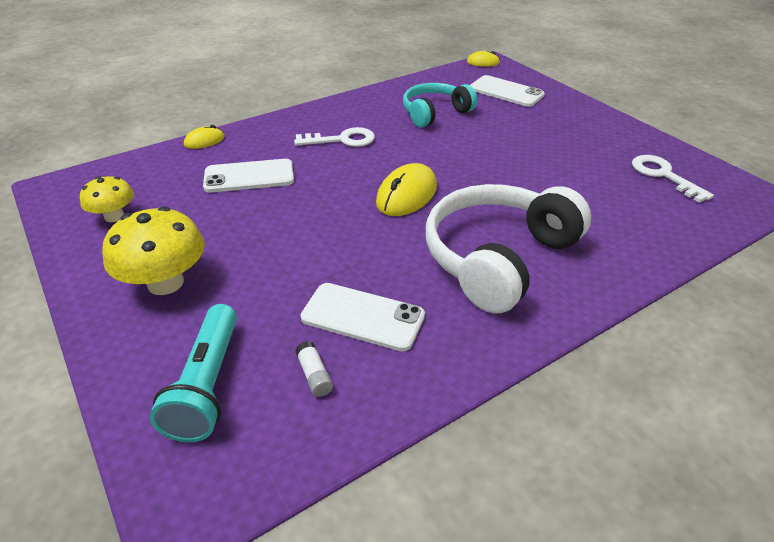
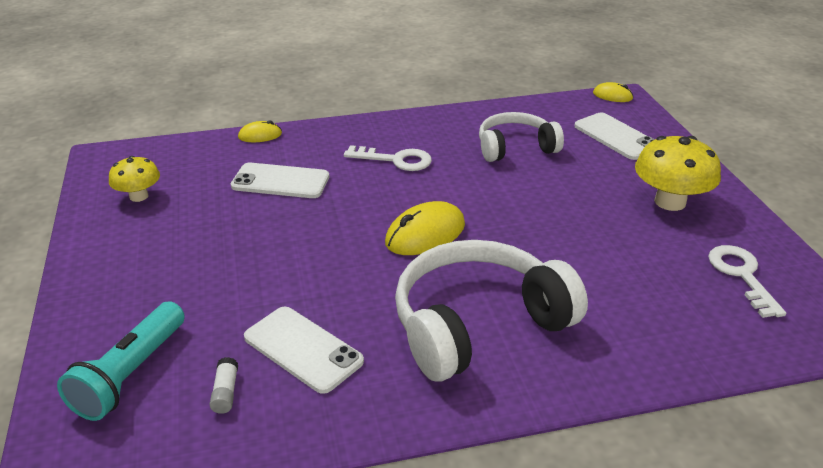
camera: 20 degrees right, 5 degrees down
(165, 283) = (147, 270): yellow mushroom -> yellow mushroom (670, 202)
(435, 113) = (515, 148): turquoise headphones -> white headphones

